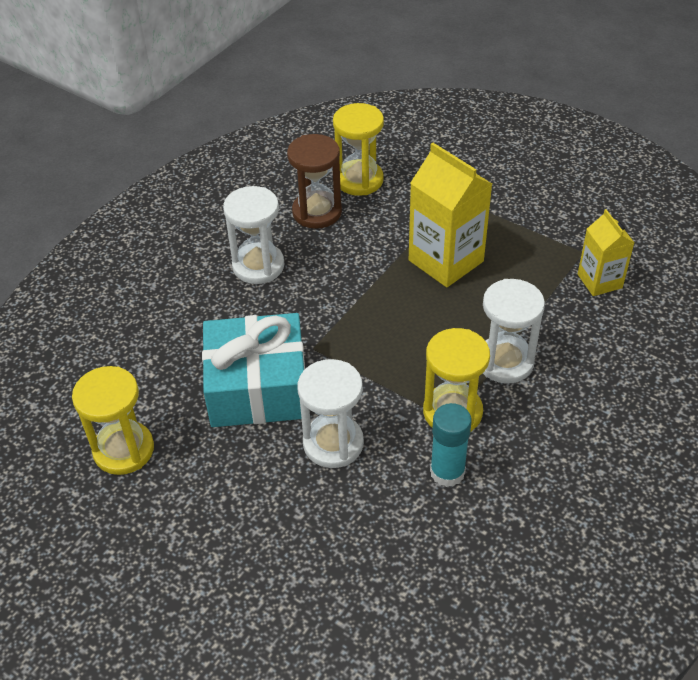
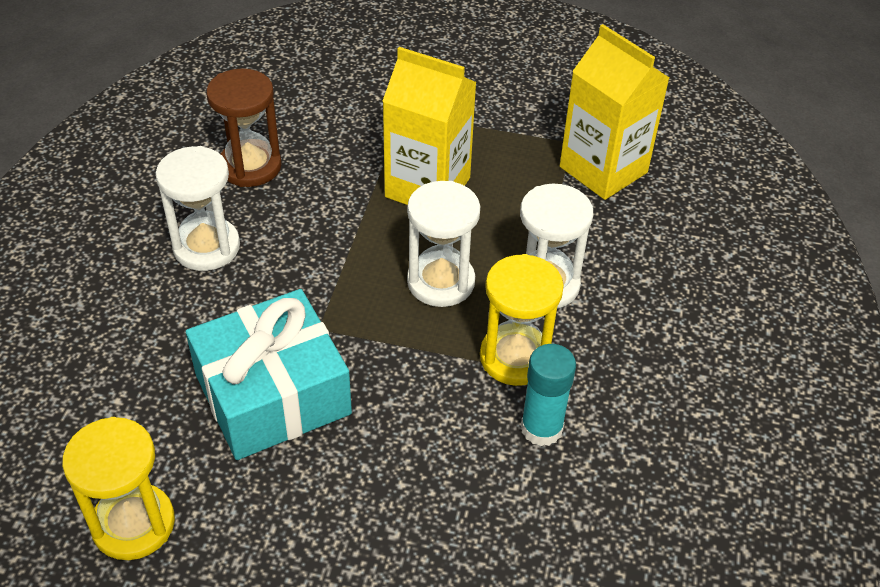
camera: 25 degrees left, 0 degrees up
(333, 443) = (395, 435): white hourglass -> white hourglass (441, 282)
(359, 180) = (284, 118): yellow hourglass -> none
(599, 281) = (603, 169): yellow carton -> yellow carton, size x1.66

